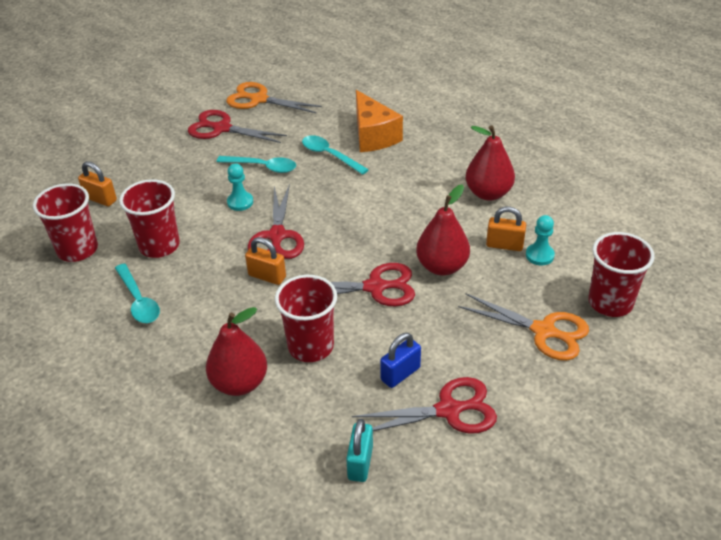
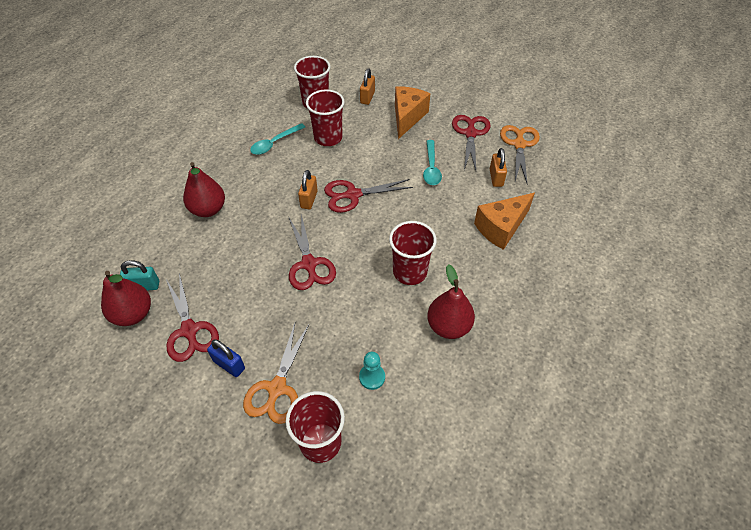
camera: 75 degrees right, 10 degrees up
(163, 171) = (407, 117): none -> orange cheese
(240, 202) = (385, 166): turquoise pawn -> none
(311, 346) = (244, 238): red cup -> red cup (410, 272)
(329, 155) = (461, 204): turquoise spoon -> none
(400, 374) = (222, 295): blue padlock -> blue padlock (229, 365)
(442, 266) = (341, 304): red pear -> red pear (133, 314)
(504, 245) = (379, 347): orange padlock -> orange padlock (496, 178)

